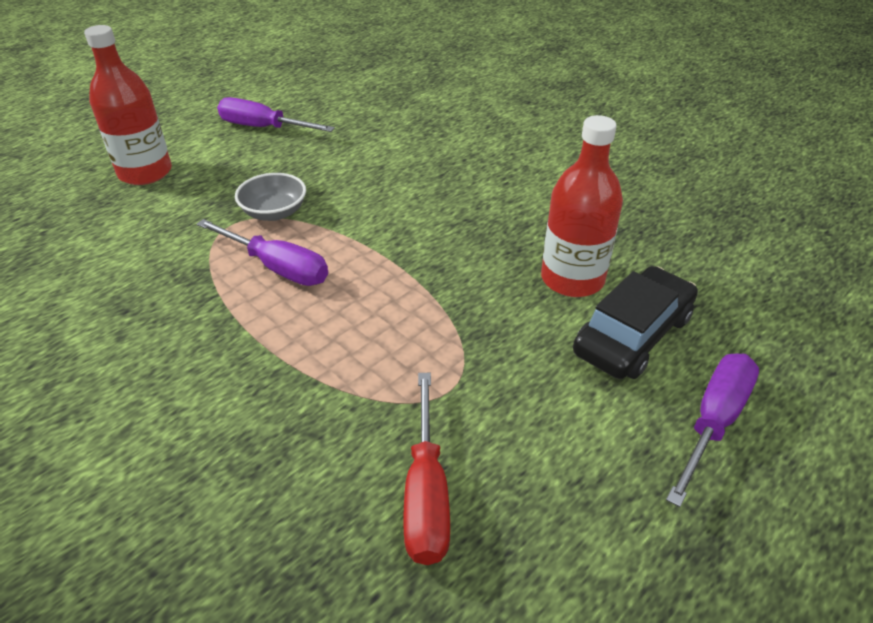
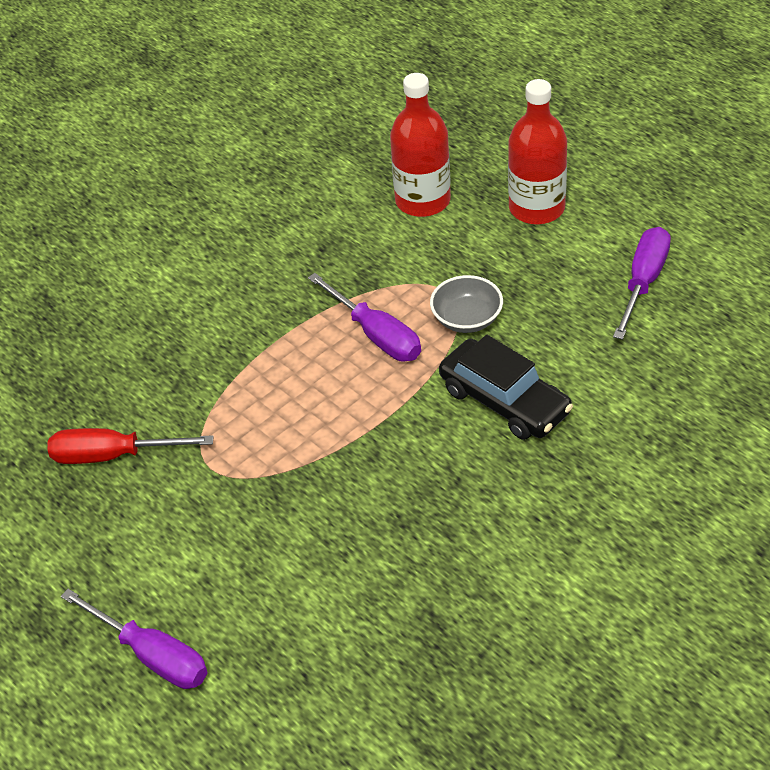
camera: 95 degrees right, 5 degrees up
(277, 267) = (376, 335): purple screwdriver -> purple screwdriver turned 75 degrees counterclockwise
(572, 279) = (351, 568): red bottle -> red bottle (423, 201)
(633, 335) = (264, 610): black car -> black car (504, 401)

